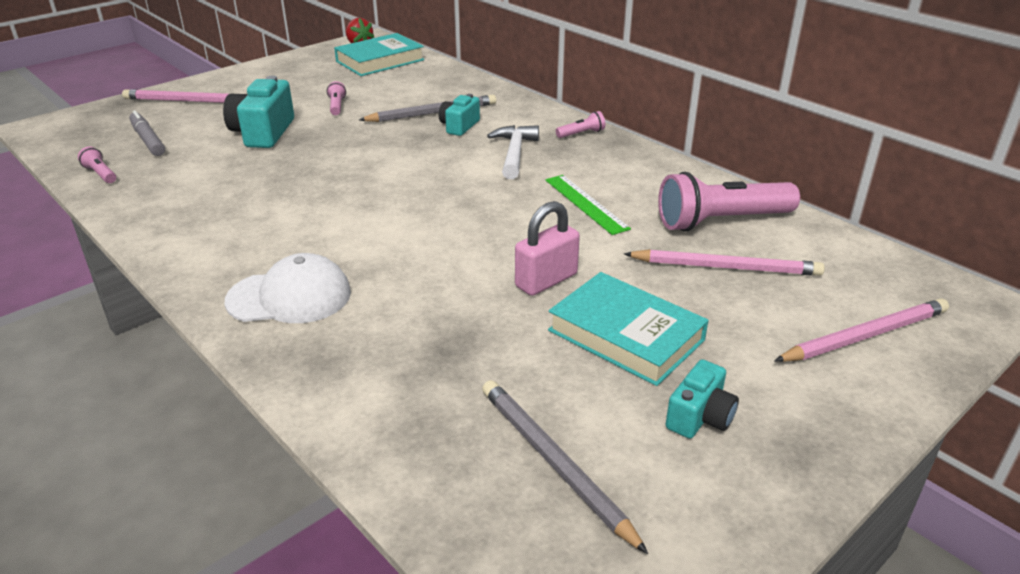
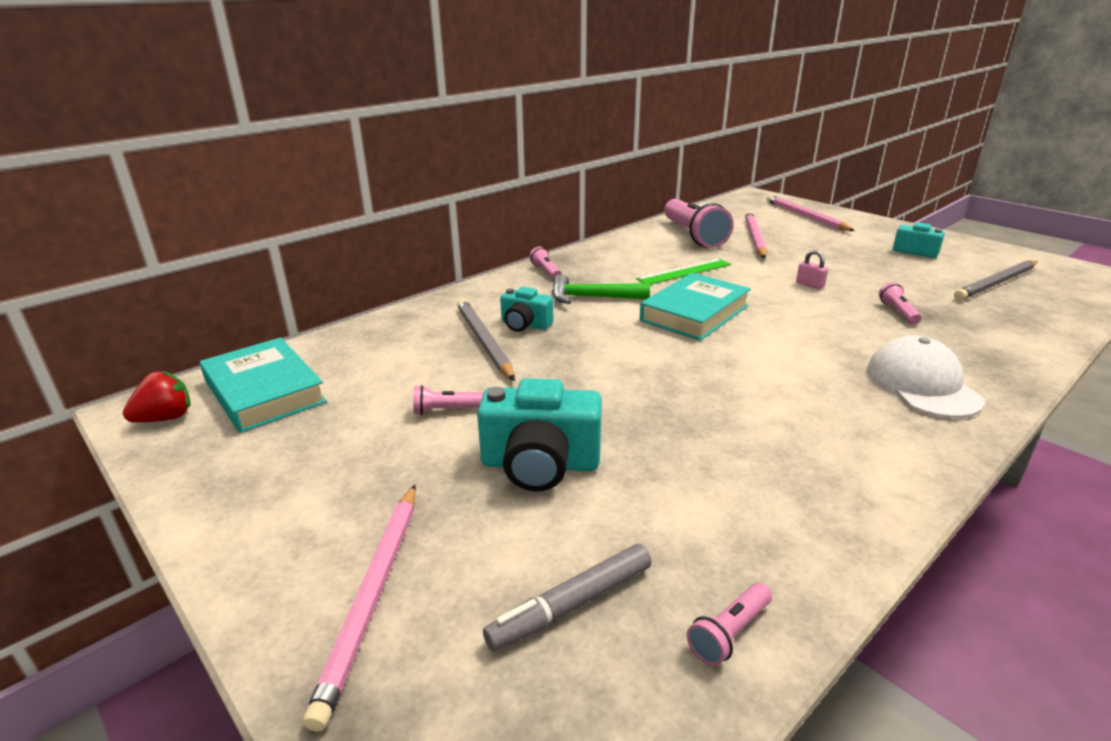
camera: 90 degrees left, 5 degrees down
(457, 328) = (897, 312): none -> pink flashlight
(514, 153) = (592, 297): white hammer -> green hammer
(546, 280) = (809, 285): pink padlock -> pink padlock, size x0.54
(625, 335) = (856, 264): turquoise book -> turquoise book (694, 313)

